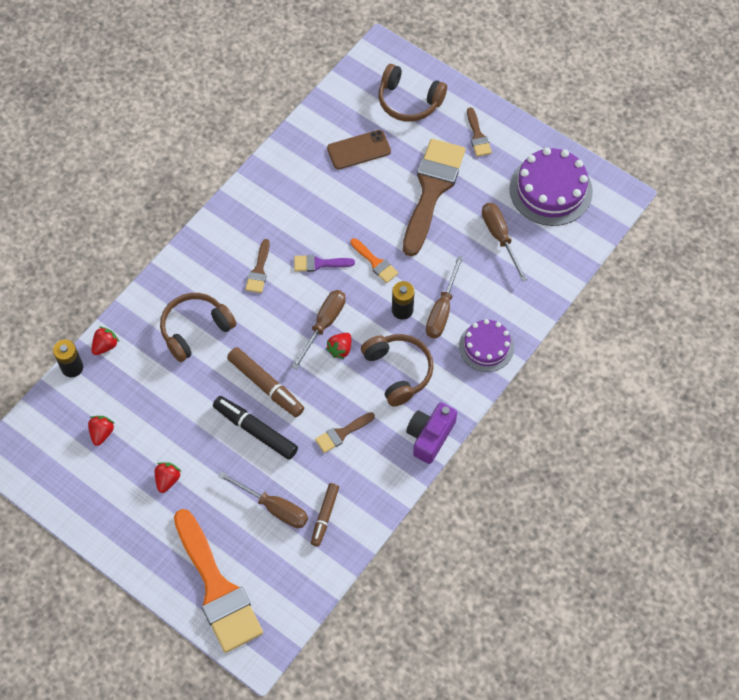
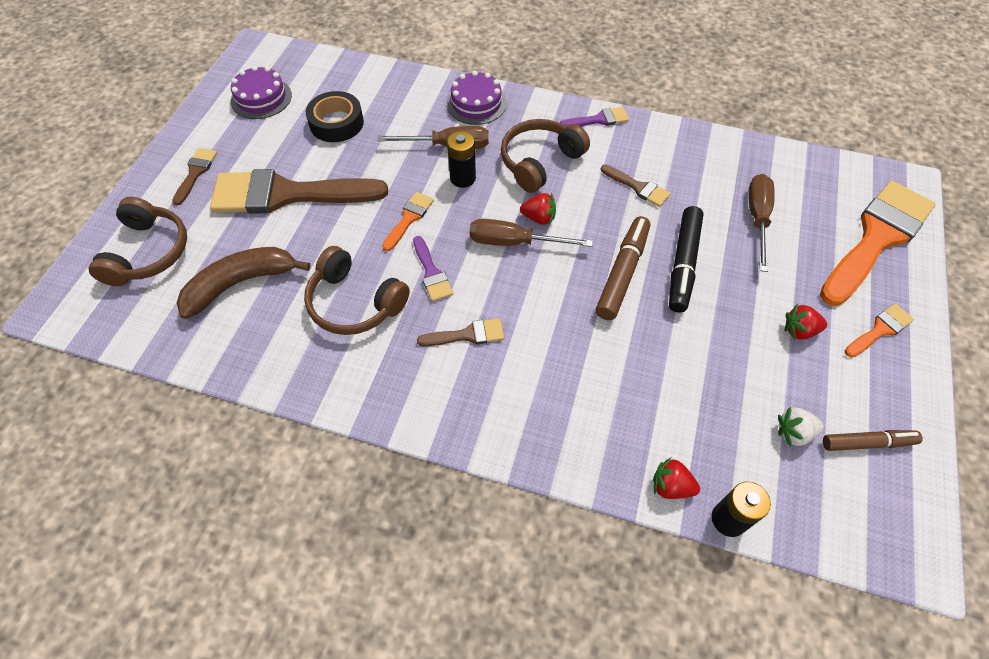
camera: 110 degrees left, 5 degrees down
(102, 433) = (794, 433): red strawberry -> white strawberry
(143, 536) = (880, 330): none -> orange brush
(195, 329) = (588, 378): brown headphones -> brown headphones (355, 303)
(324, 516) = (736, 174): brown marker -> brown marker (867, 443)
(359, 150) = (240, 283): brown phone -> brown banana
(430, 436) = (598, 120): purple camera -> purple brush
(478, 136) = (196, 173): brown brush -> brown brush turned 45 degrees counterclockwise
(499, 237) = (336, 123): brown screwdriver -> black tape
(550, 190) = (261, 98): purple cake -> purple cake, size x0.63

